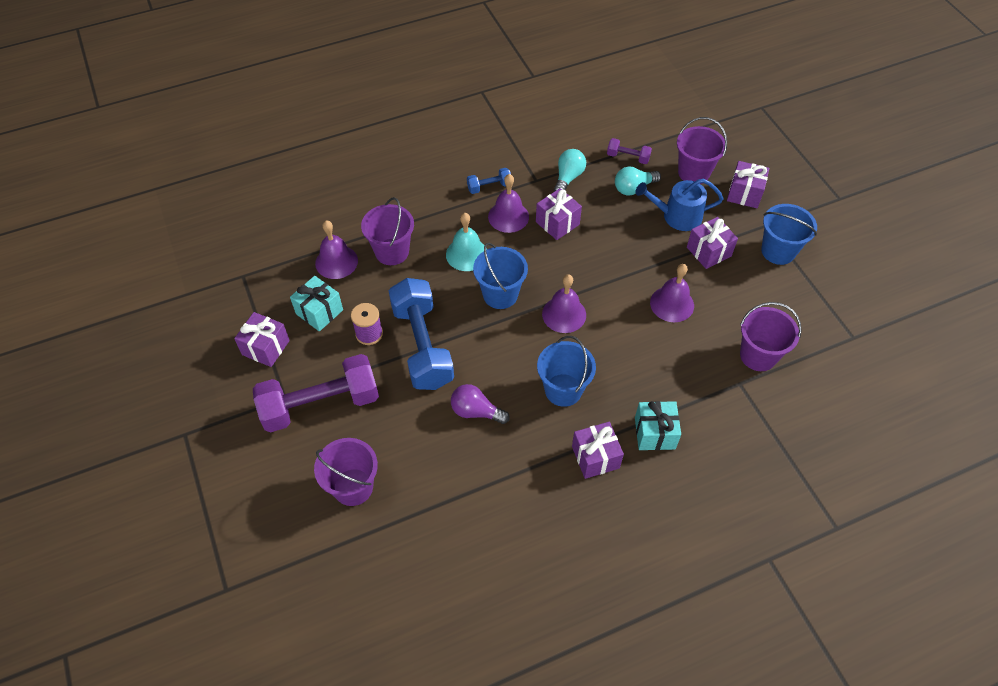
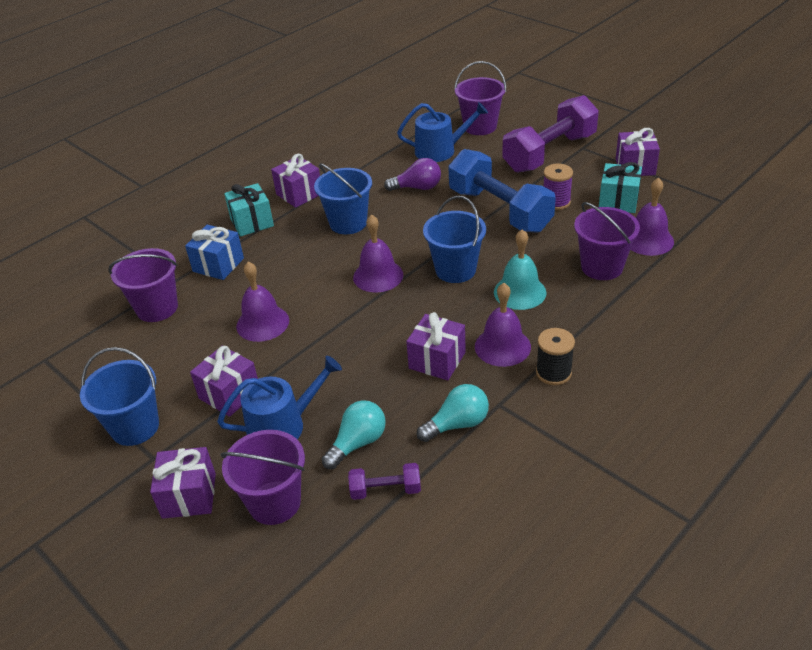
camera: 160 degrees right, 15 degrees down
(420, 463) = (440, 150): none -> blue watering can
(489, 187) = (553, 373): blue dumbbell -> black spool
(568, 177) = (457, 424): turquoise light bulb -> turquoise light bulb turned 120 degrees counterclockwise
(697, 386) = (218, 265): none -> blue gift

